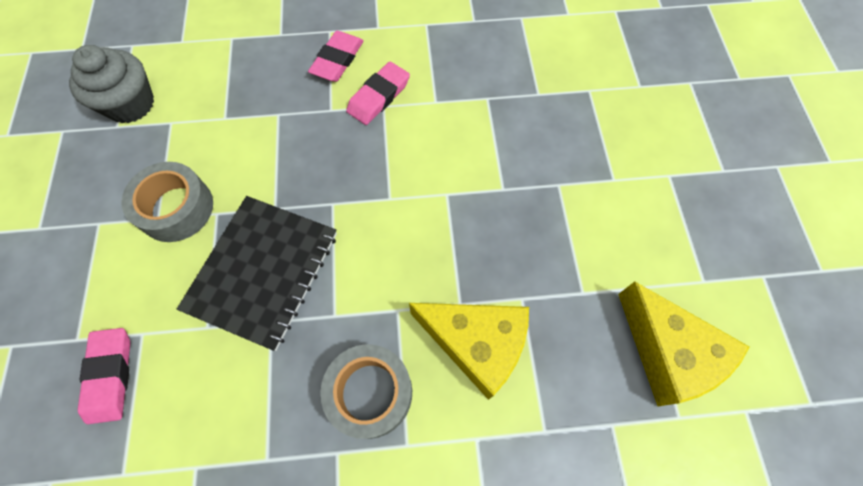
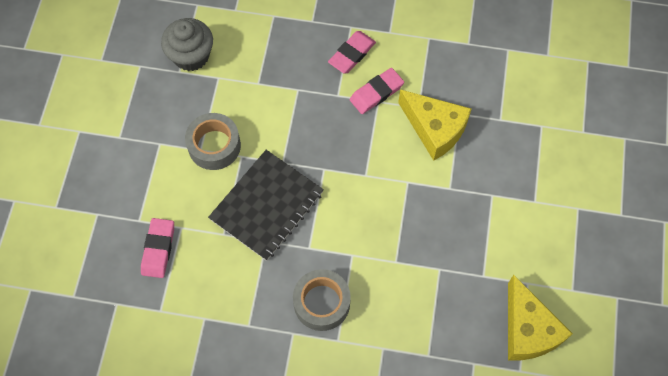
camera: 15 degrees right, 0 degrees up
(476, 344) = (399, 290): yellow cheese -> yellow cheese (435, 129)

